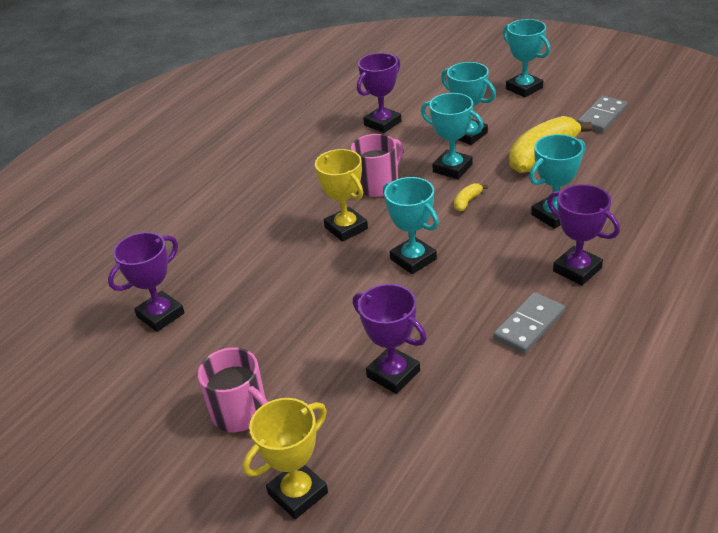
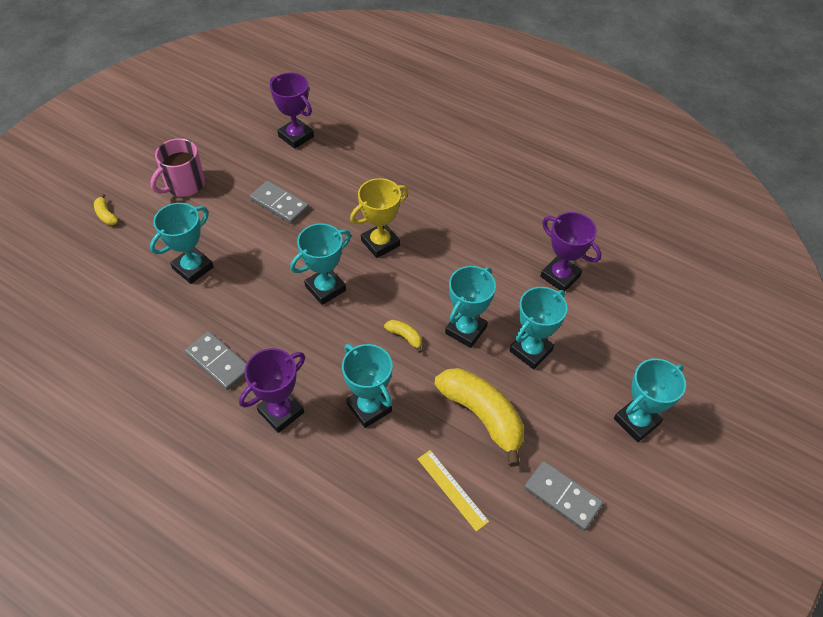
camera: 85 degrees right, 15 degrees up
(283, 312) = (280, 204): none -> grey domino
(298, 493) = (106, 215): yellow trophy -> yellow banana
(378, 185) = (445, 268): pink mug -> none
(393, 374) = (193, 268): purple trophy -> turquoise trophy
(618, 165) = (452, 489): none -> yellow ruler

